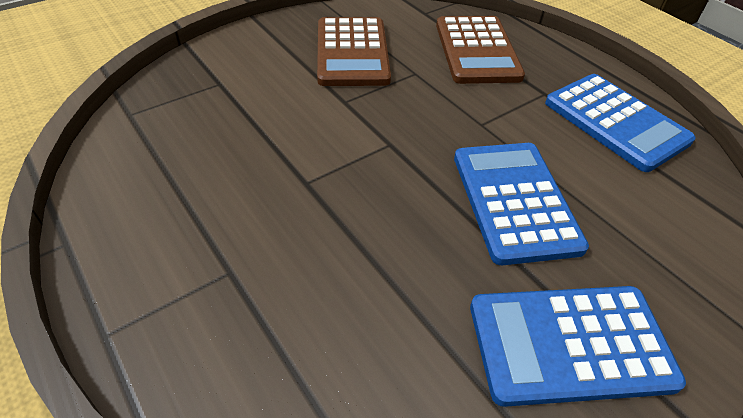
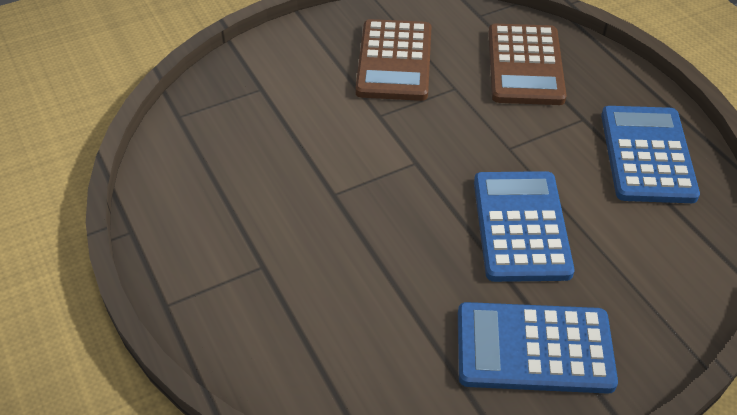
camera: 10 degrees right, 0 degrees up
(615, 122) = (647, 155): blue calculator -> blue calculator turned 150 degrees counterclockwise

